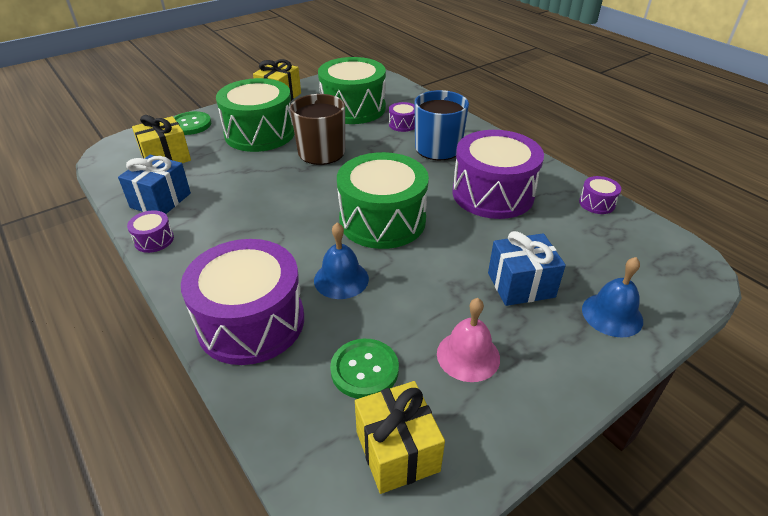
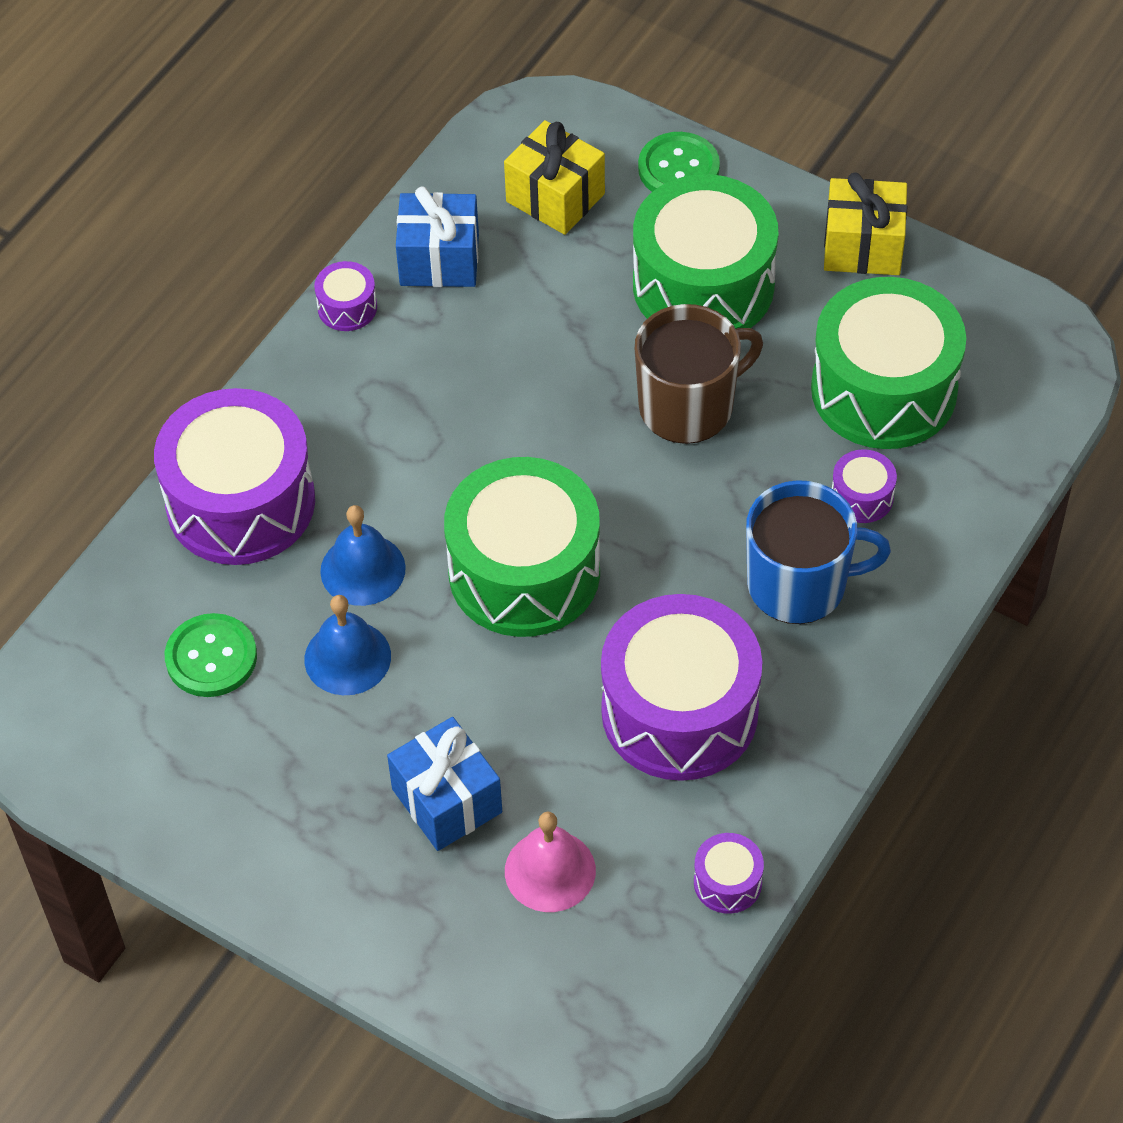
camera: 70 degrees right, 15 degrees up
(397, 451) = (110, 729): yellow gift -> none
(468, 355) = (279, 765): pink bell -> pink bell (550, 870)
(612, 314) = (430, 930): blue bell -> blue bell (347, 657)

